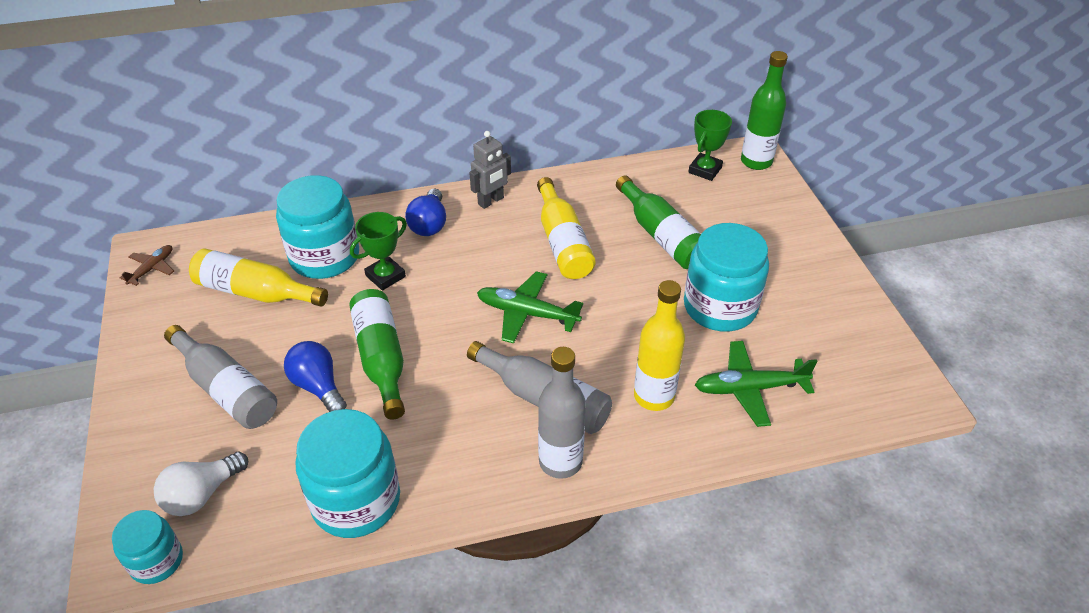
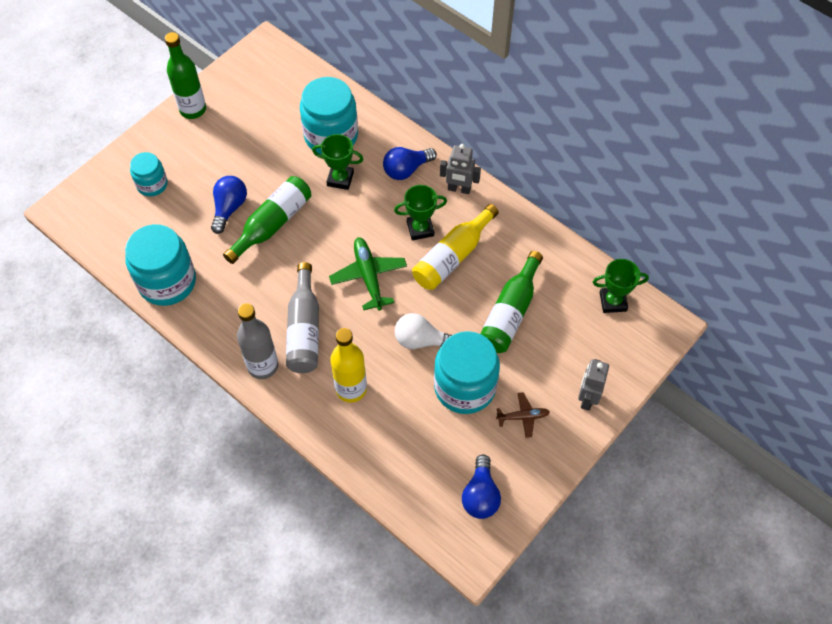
camera: 55 degrees right, 15 degrees up
(152, 269) = (253, 61): brown plane -> brown plane (522, 417)
(156, 561) = (75, 221): turquoise jar -> turquoise jar (152, 184)
(202, 494) = (124, 209): white light bulb -> white light bulb (421, 340)
(226, 389) = (196, 167): grey bottle -> none
(255, 292) = (275, 124): yellow bottle -> none
(508, 248) = (420, 229): none -> green trophy
(750, 388) = (400, 443): green plane -> none
(756, 162) = (656, 331): green bottle -> green bottle (193, 109)
(794, 233) = (587, 398): none -> grey robot
(853, 356) = (480, 495): none -> blue light bulb

